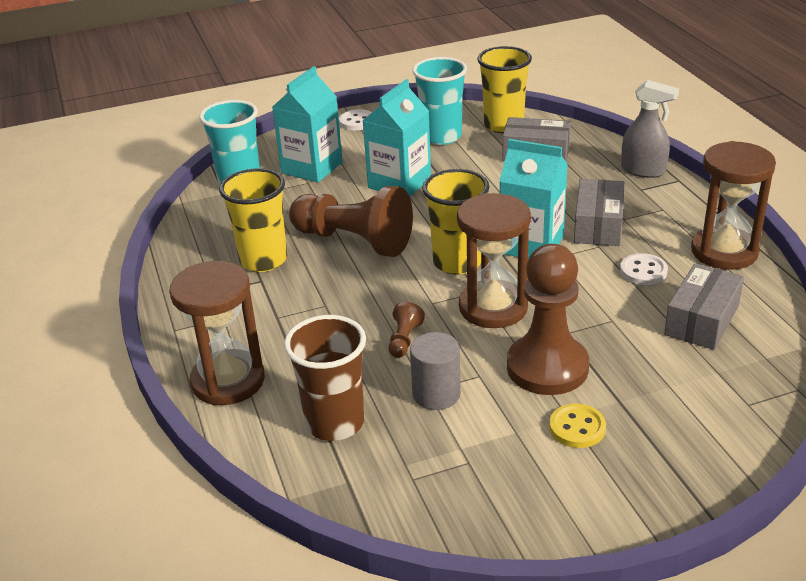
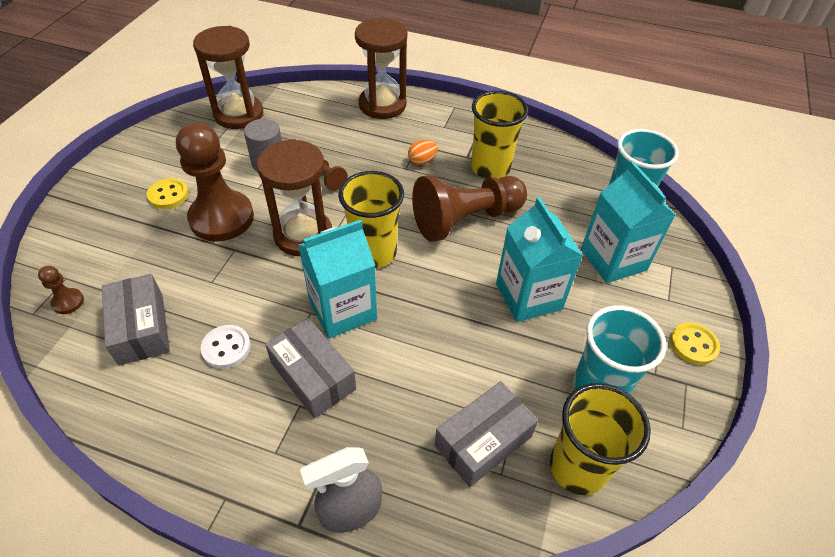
camera: 125 degrees right, 15 degrees up
(301, 301) = (422, 161): none -> orange egg
(335, 423) = (301, 121): brown cup -> none
(357, 122) = (693, 344): white button -> yellow button
(724, 251) = (170, 430): brown hourglass -> brown hourglass (238, 114)
(757, 379) = (68, 302): none -> brown pawn

